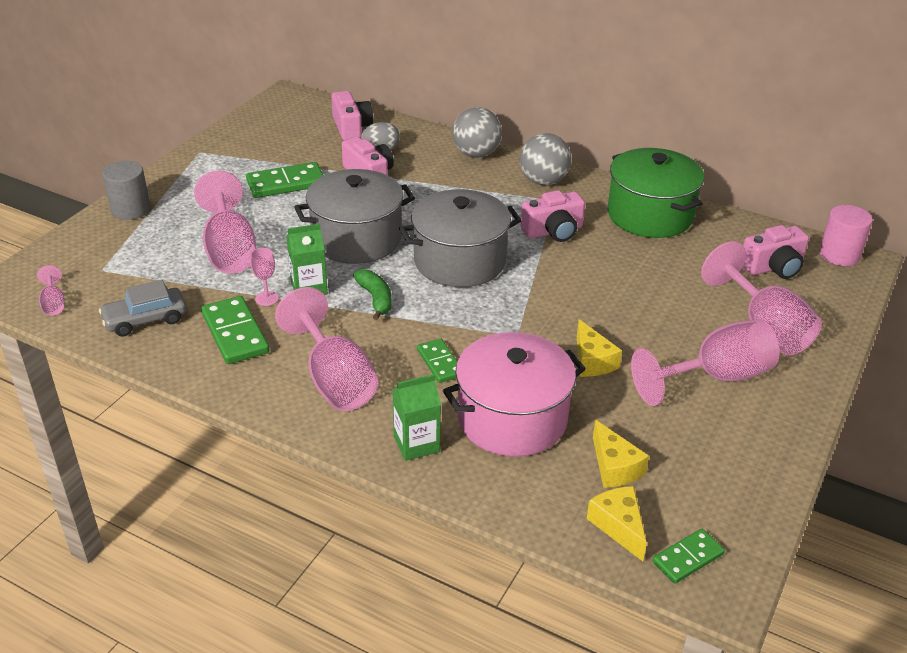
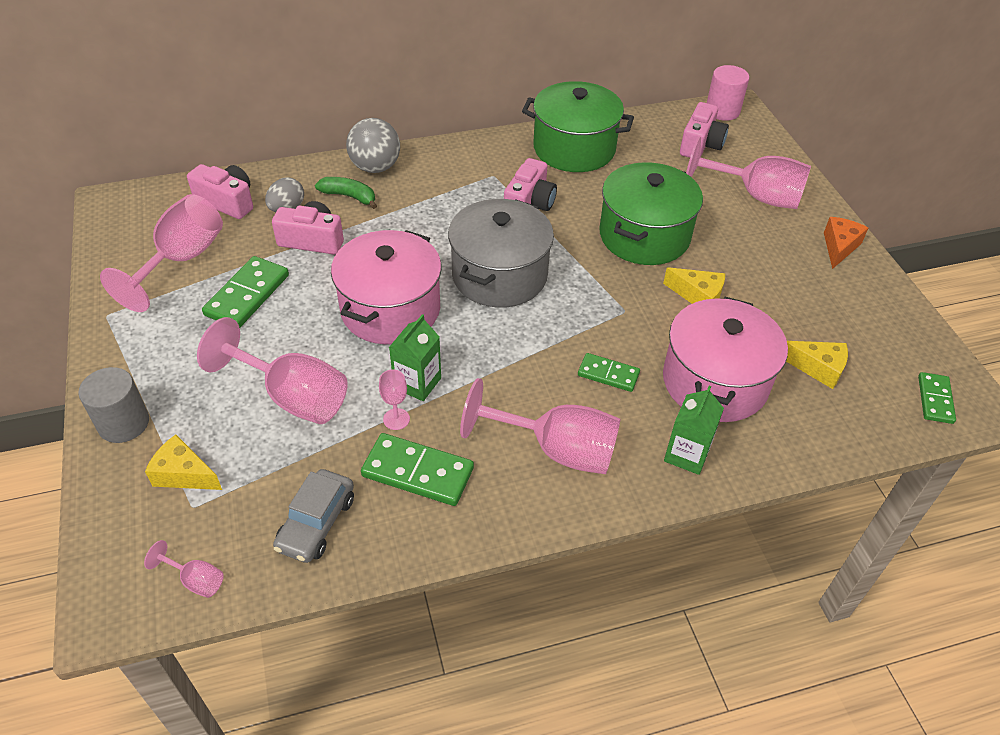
camera: 45 degrees left, 10 degrees up
(356, 239) = (390, 309): grey pot -> pink pot
(375, 299) = (484, 354): green banana -> green banana (349, 196)
(543, 181) = (462, 163): grey ball -> none
(613, 299) = (644, 236): none -> green pot
(618, 526) = (876, 410): yellow cheese -> yellow cheese (184, 474)
(715, 377) = (779, 255): pink goblet -> pink goblet (181, 260)
(786, 406) = (839, 247): none -> orange cheese

